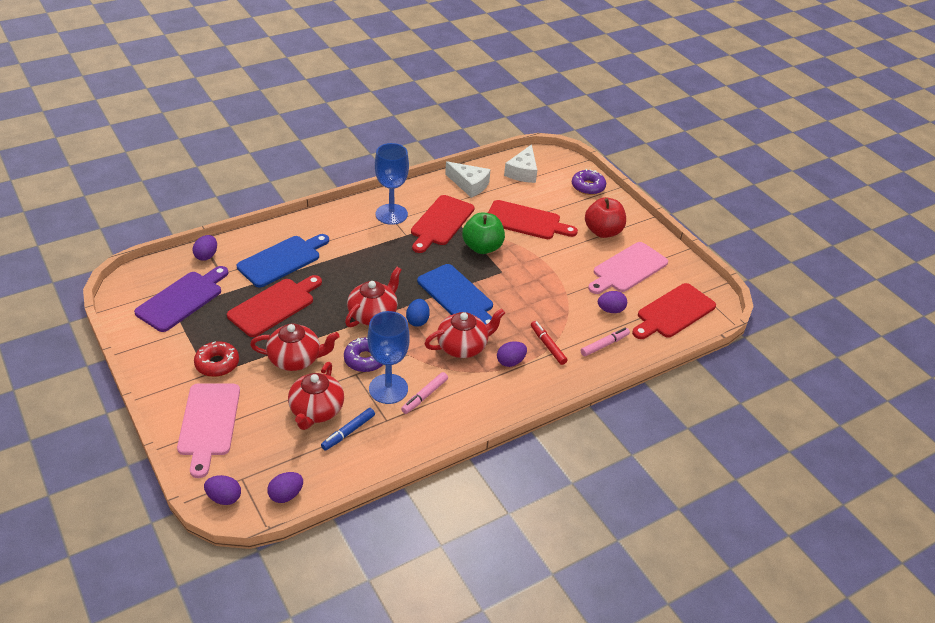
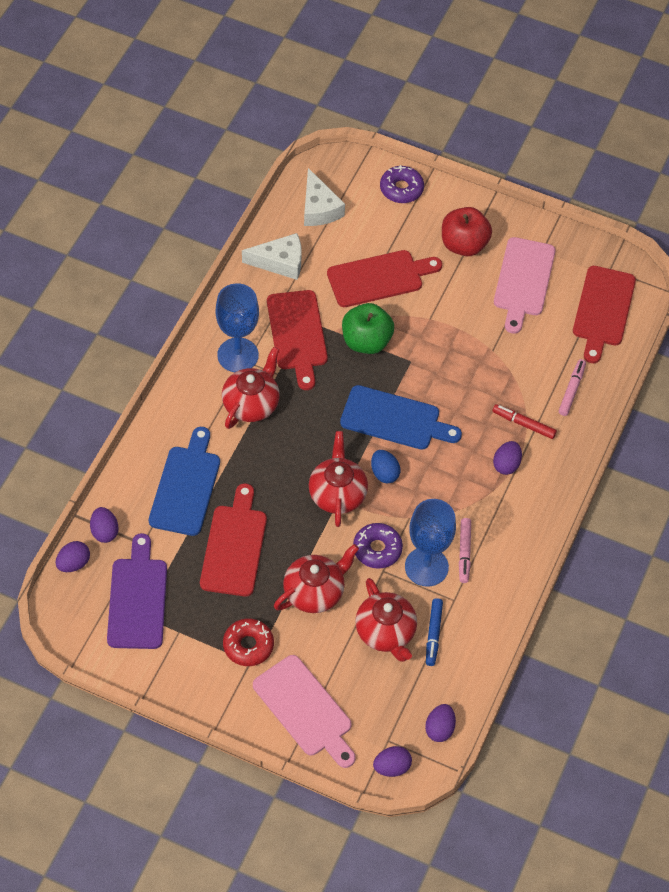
camera: 35 degrees left, 15 degrees up
(463, 346) = (451, 476): red teapot -> red teapot (251, 403)
(610, 310) = (546, 344): purple egg -> purple egg (73, 563)

